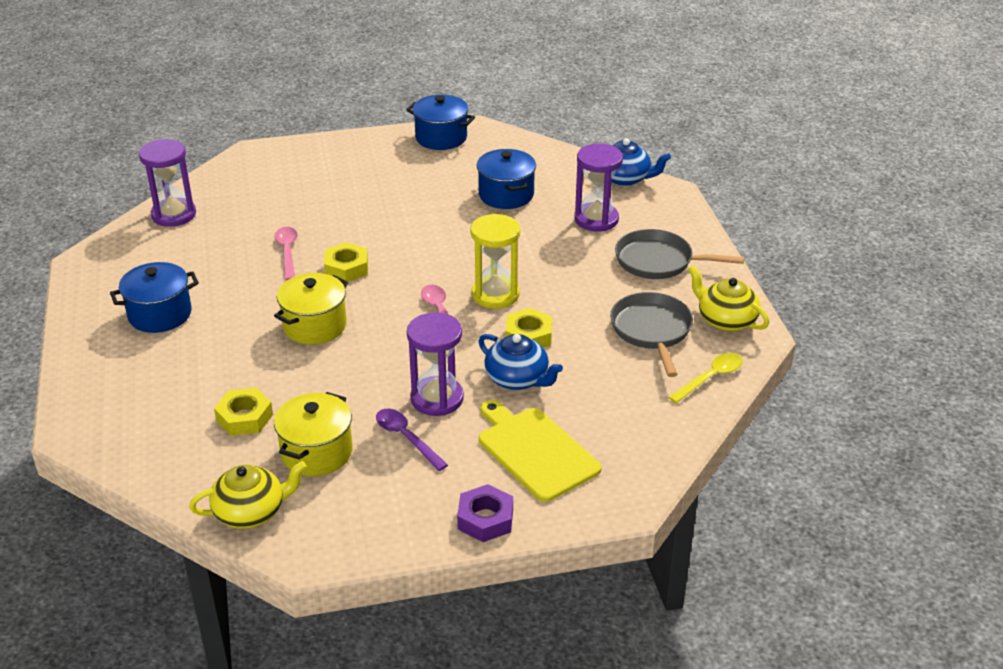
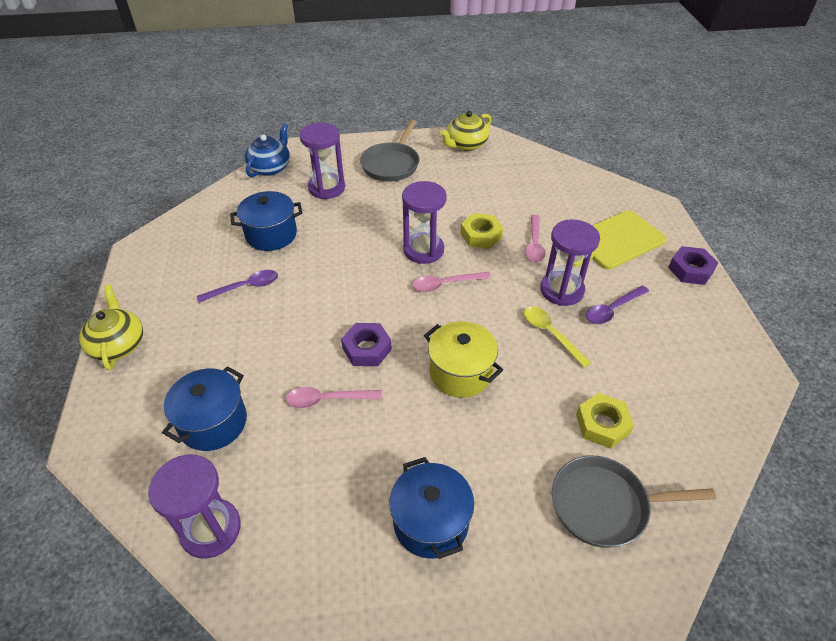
camera: 85 degrees left, 10 degrees up
(251, 512) = (724, 412): yellow teapot -> yellow teapot (118, 345)
(317, 452) = (640, 367): yellow pot -> none
(346, 268) = (367, 349): yellow nut -> purple nut
(425, 191) = (245, 287): none -> purple spoon
(441, 138) = (145, 273): blue pot -> blue pot (213, 422)
(495, 294) = (423, 250): yellow hourglass -> purple hourglass
(517, 379) = (534, 244): blue teapot -> pink spoon
(652, 331) = (476, 176): grey pan -> grey pan (605, 505)
(710, 378) = (528, 158): yellow spoon -> yellow spoon (551, 334)

